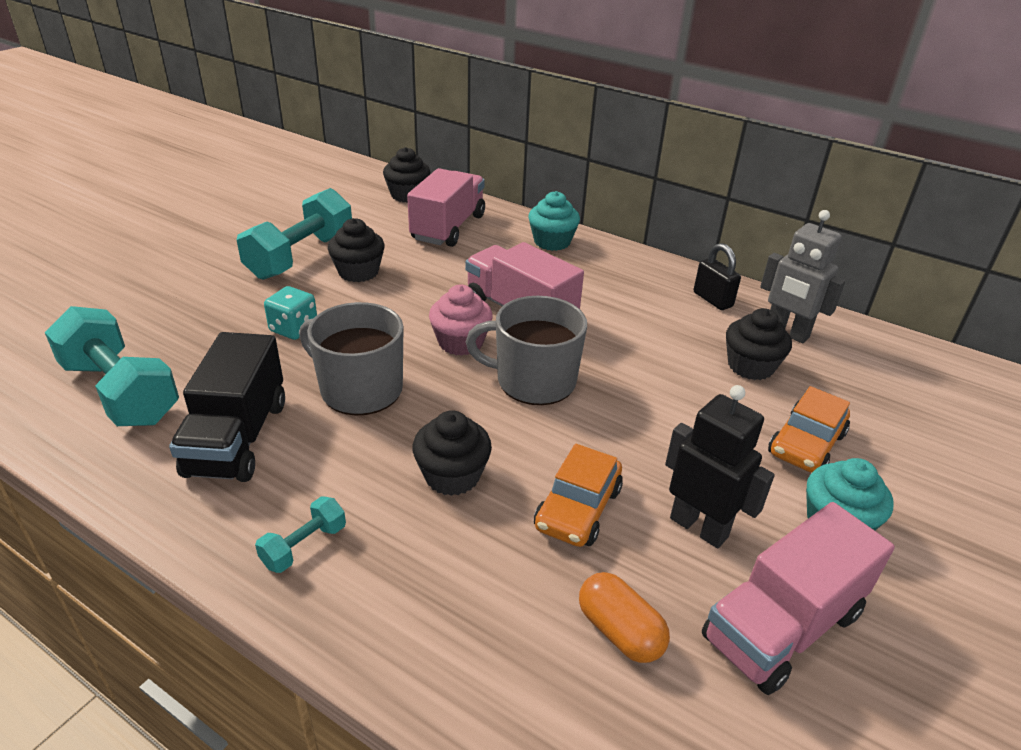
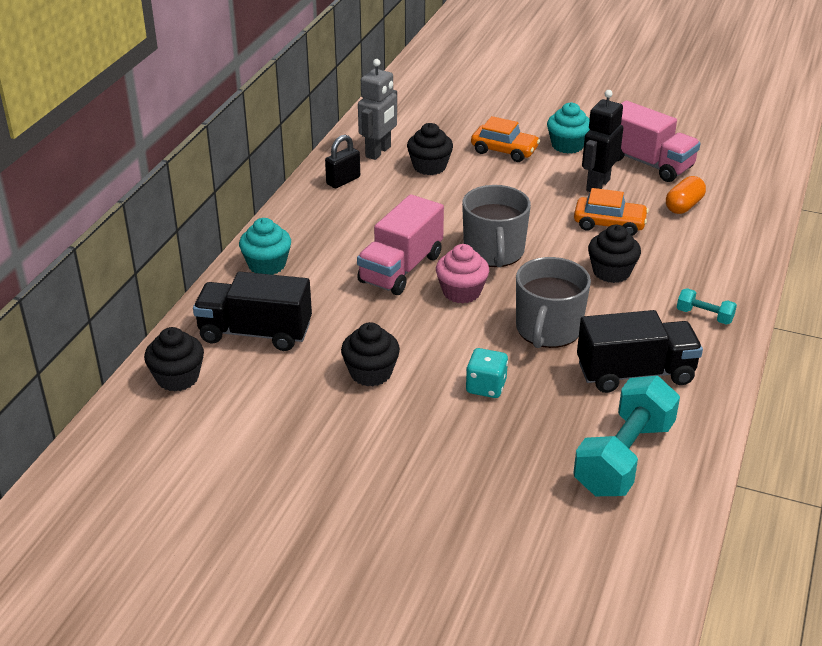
camera: 100 degrees left, 0 degrees up
(301, 256) = (354, 421): turquoise dumbbell -> none
(448, 228) = (255, 333): pink truck -> black truck

